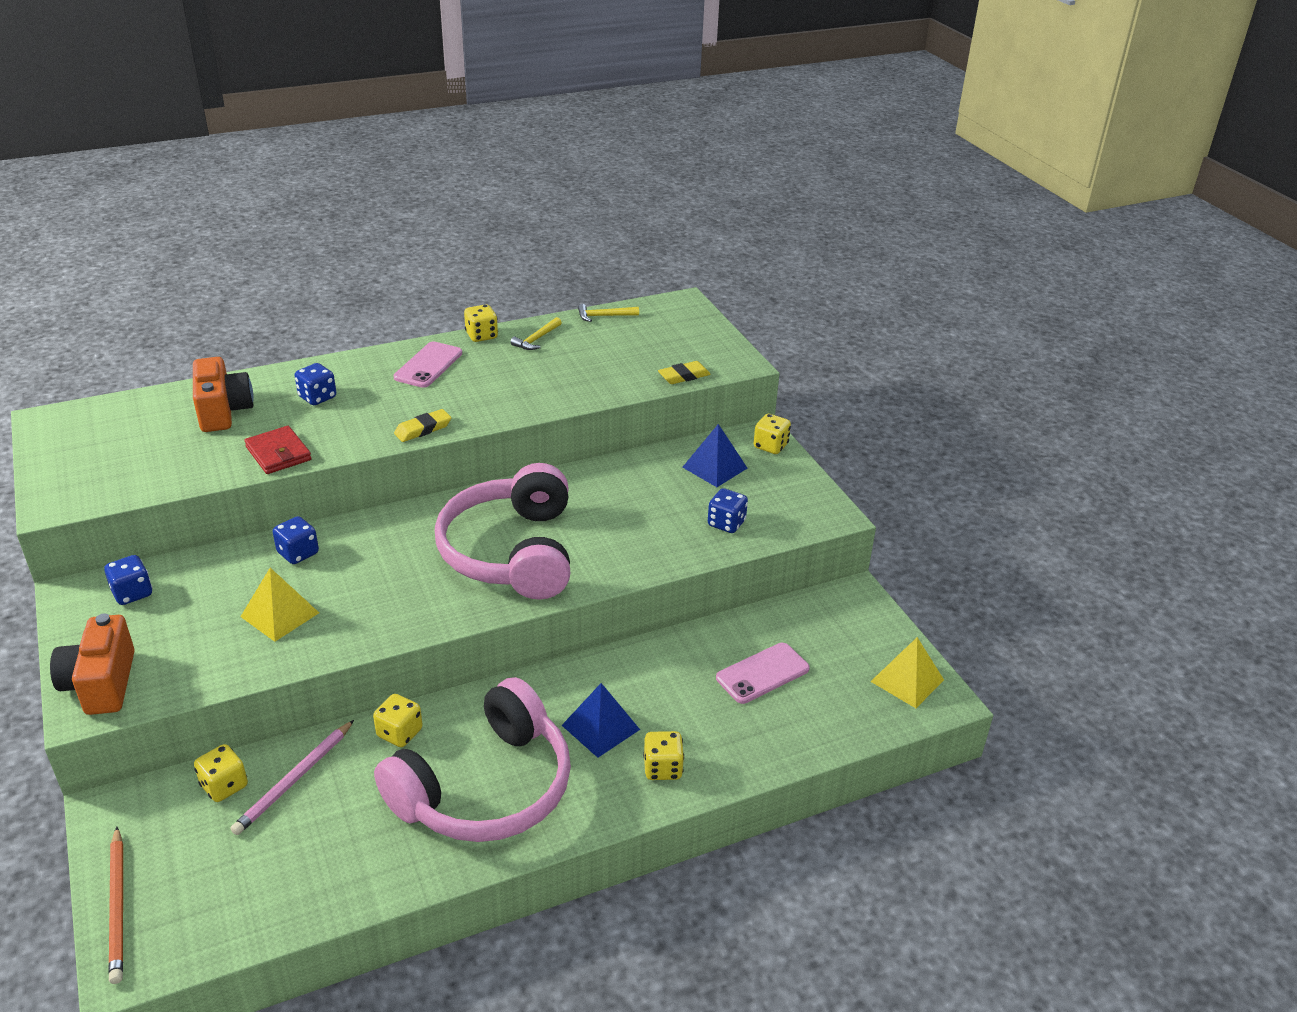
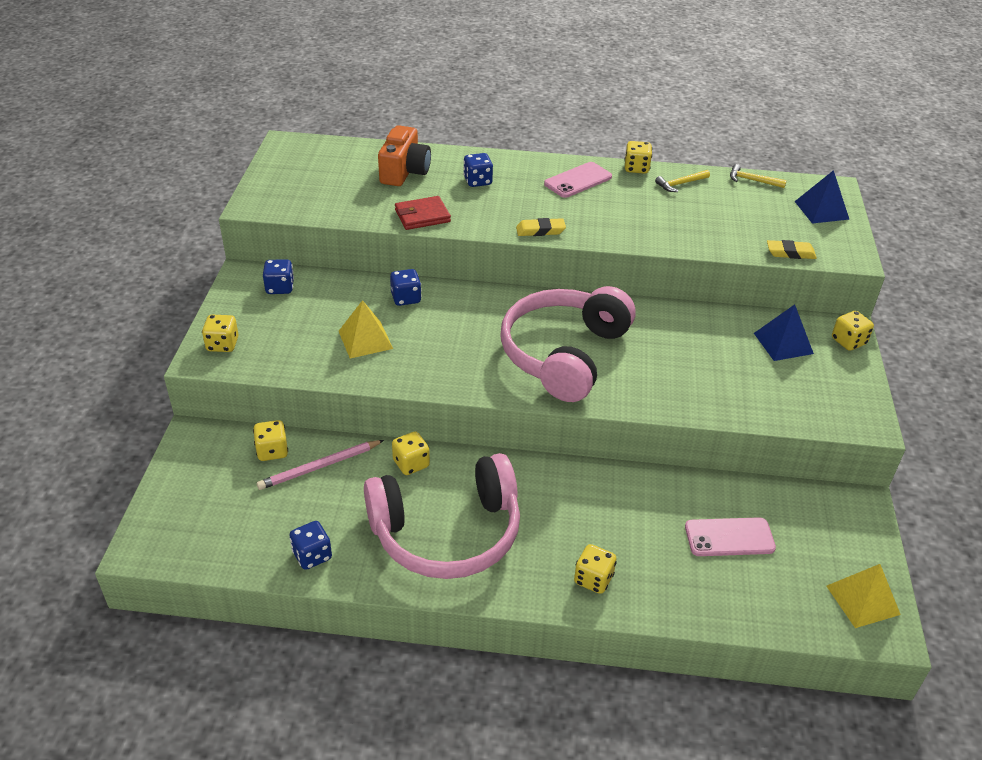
camera: 30 degrees right, 5 degrees up
(101, 683) = (222, 344): orange camera -> yellow dice
(118, 906) = (160, 505): orange pencil -> none
(278, 453) = (422, 216): red wallet -> red wallet turned 75 degrees clockwise
(600, 727) = (564, 524): blue pyramid -> blue pyramid (821, 210)
(726, 523) = (762, 395): blue dice -> blue dice (312, 555)

